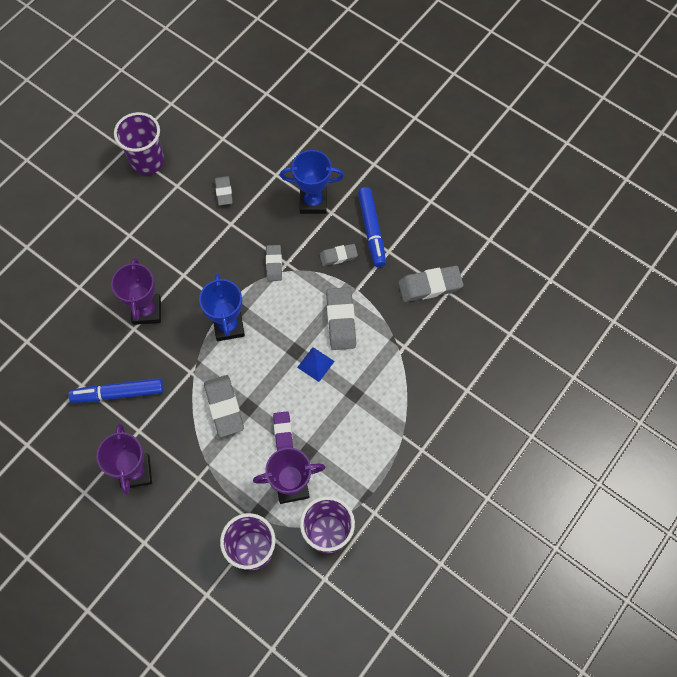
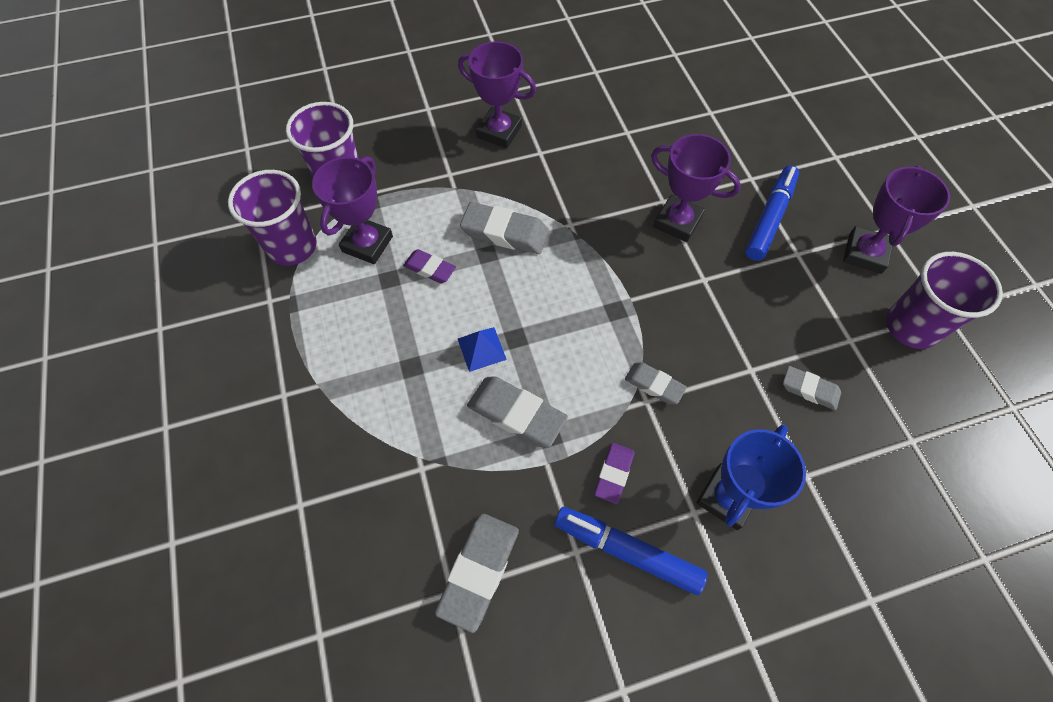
camera: 125 degrees right, 5 degrees down
(105, 201) = (865, 253): none -> purple trophy
(118, 393) = (594, 155): blue marker -> blue marker (769, 218)
(228, 326) = (600, 288): blue trophy -> none
(338, 256) = (613, 474): grey eraser -> purple eraser

